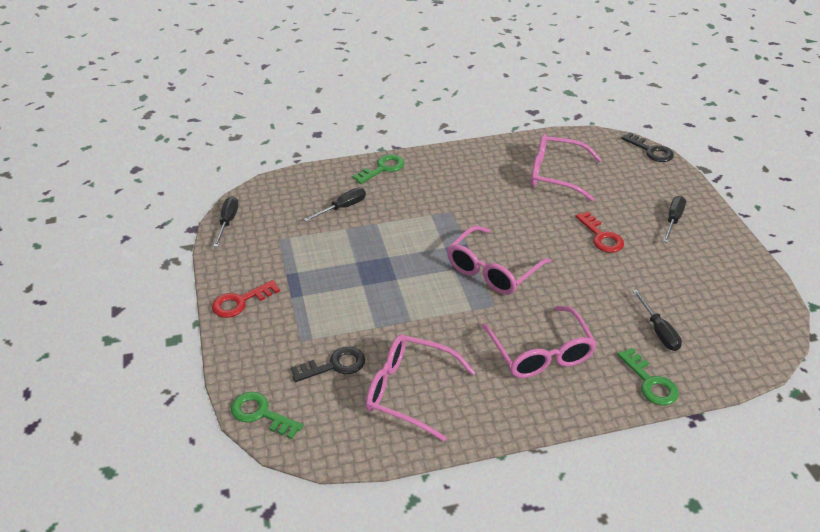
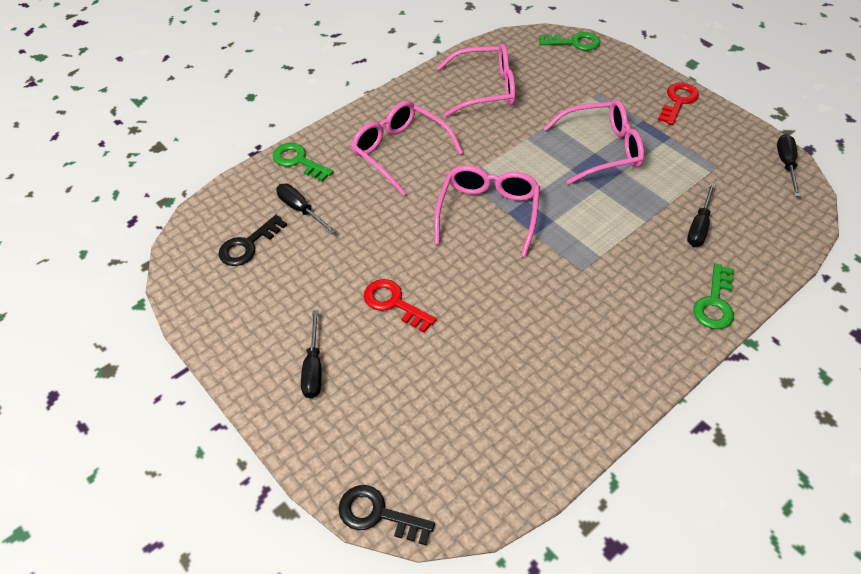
camera: 155 degrees right, 10 degrees up
(228, 222) = (786, 164): black screwdriver -> black screwdriver turned 150 degrees counterclockwise
(335, 365) = (555, 86): black key -> black key (248, 245)
(555, 174) = (496, 389): pink glasses -> pink glasses (602, 149)

